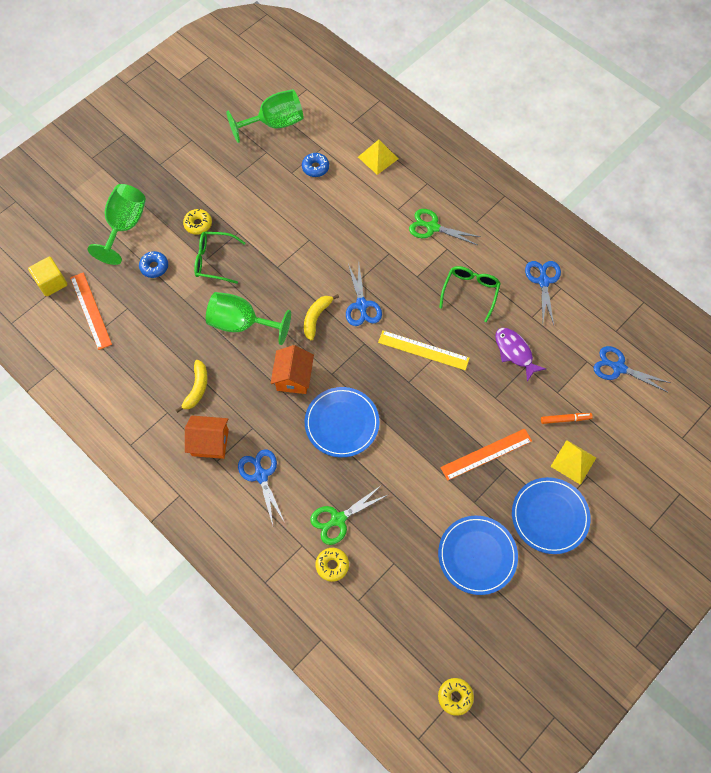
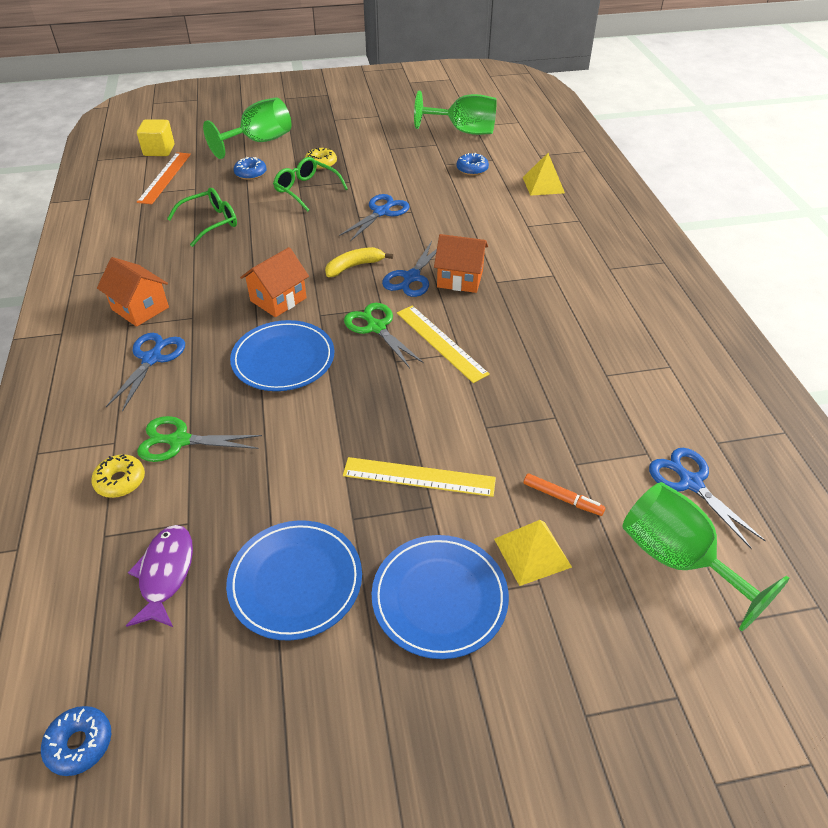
camera: 35 degrees right, 20 degrees down
(197, 388) = (181, 264): yellow banana -> none
(241, 323) = (278, 239): green goblet -> green goblet (677, 559)
(393, 287) = (460, 279): none -> orange house
(432, 227) = (553, 253): green scissors -> green scissors (376, 327)
(455, 697) = (80, 744): yellow donut -> blue donut
(470, 292) = (547, 320): green glasses -> green glasses (211, 222)
(486, 454) = (419, 477): orange ruler -> yellow ruler
(515, 352) = (553, 396): purple fish -> purple fish (165, 574)
(543, 281) = (650, 350): blue scissors -> blue scissors (381, 212)

